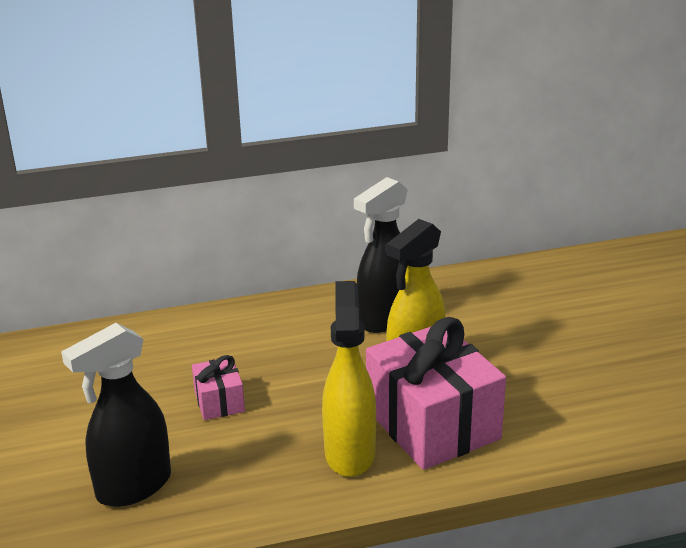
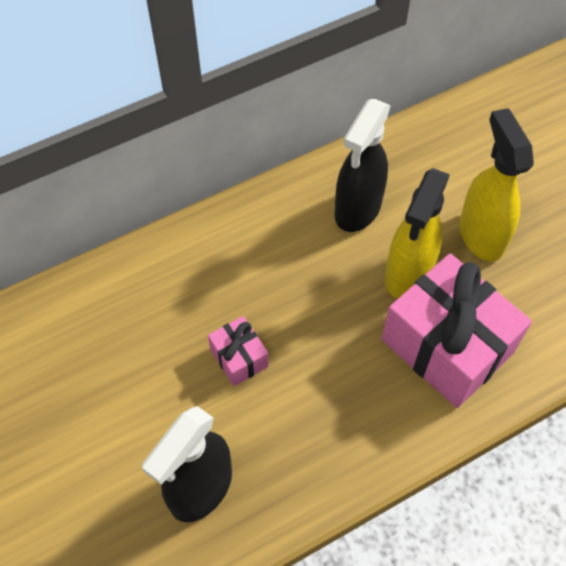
camera: 15 degrees left, 30 degrees up
(350, 453) = (385, 400): yellow spray bottle -> yellow spray bottle (481, 235)

